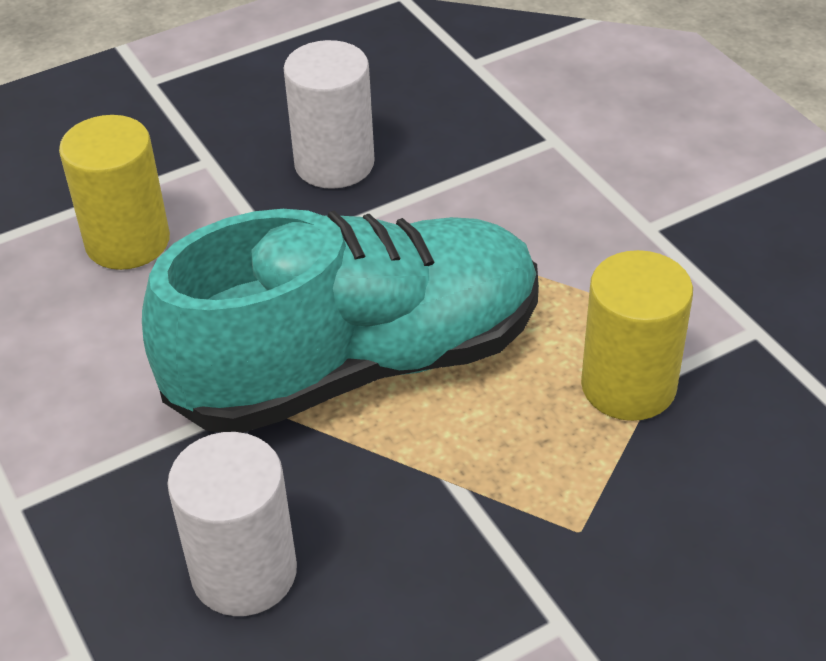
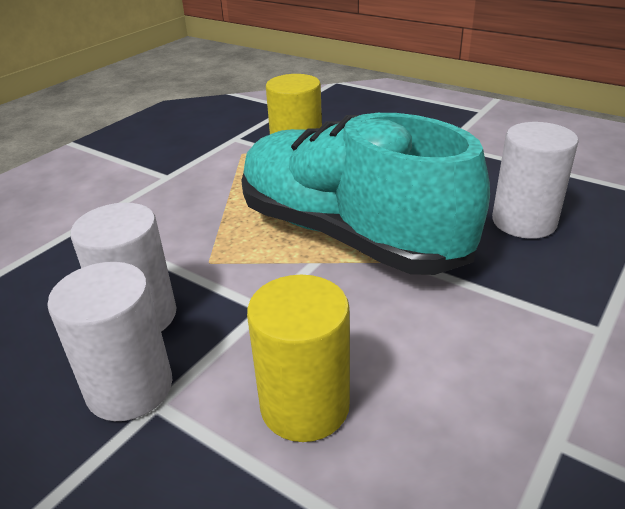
camera: 115 degrees left, 10 degrees down
(239, 147) = (130, 388): none -> white cylinder

